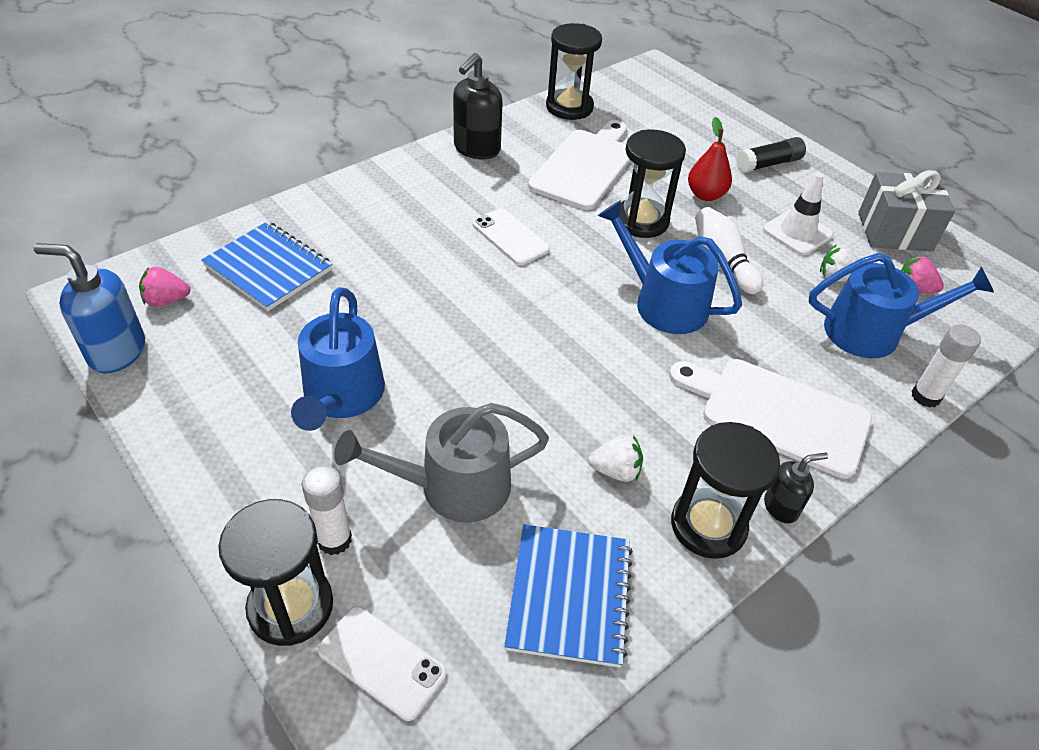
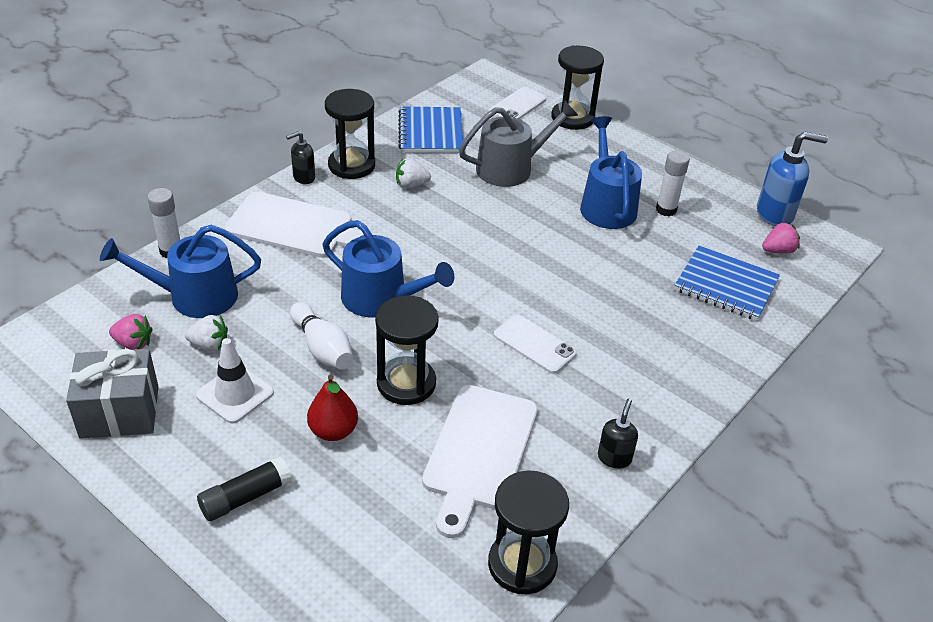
camera: 170 degrees right, 5 degrees down
(334, 540) = (566, 141): white glue stick -> white glue stick (666, 209)
(381, 662) = (517, 105): white phone -> white phone turned 75 degrees counterclockwise
(476, 149) = (614, 458): black soap dispenser -> black soap dispenser, size x0.57

